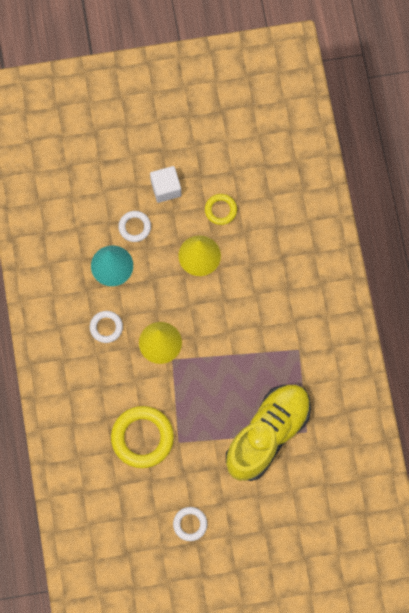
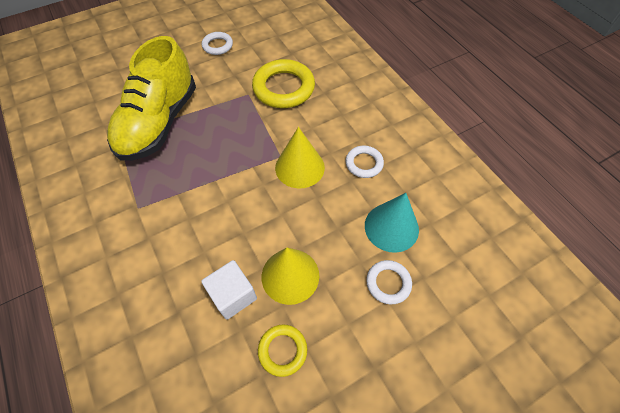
camera: 160 degrees right, 15 degrees down
(166, 188) = (373, 355): white cube -> white cube (233, 295)

